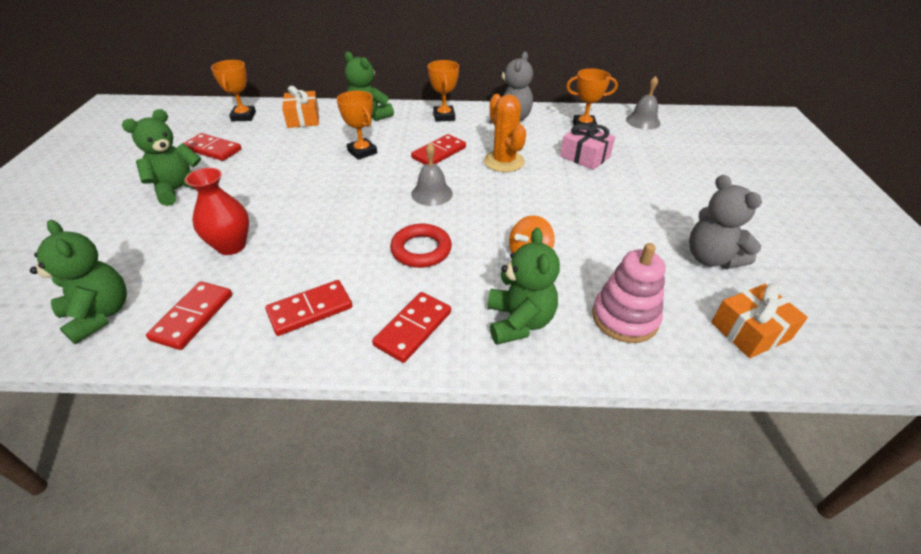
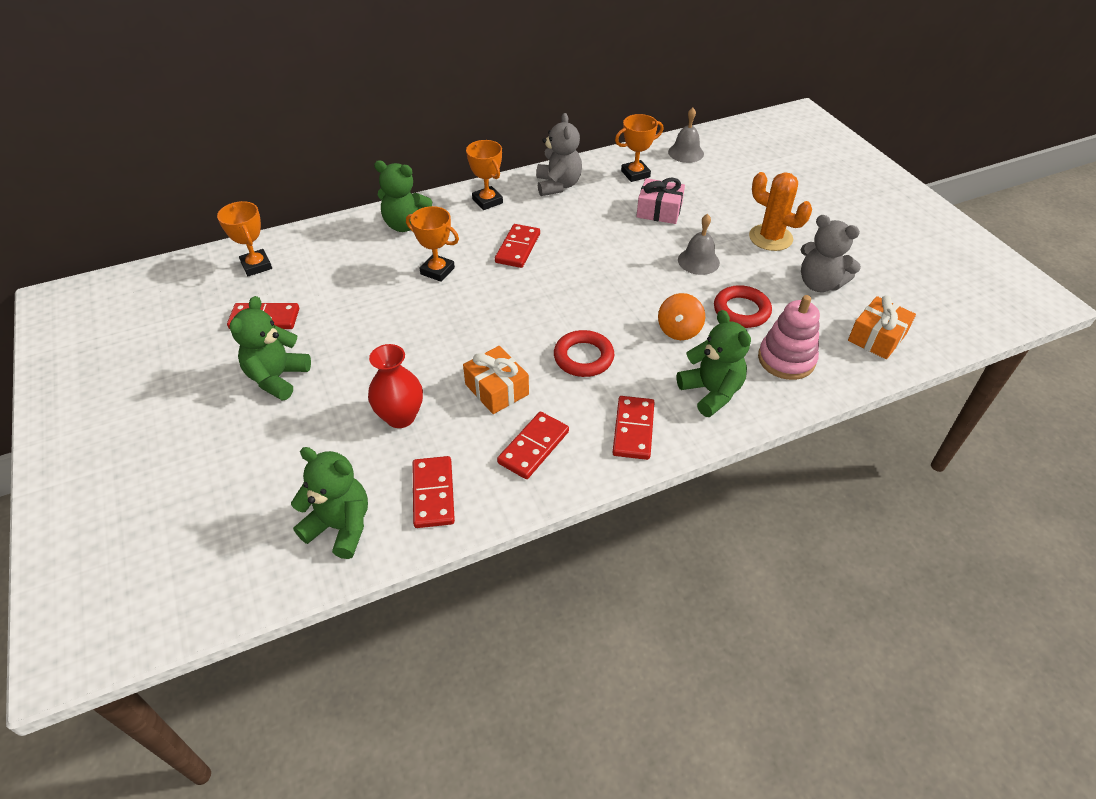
camera: 25 degrees left, 5 degrees up
(303, 118) = (332, 248): orange gift -> orange gift (496, 389)
(432, 193) = (547, 297): grey bell -> grey bell (698, 261)
(504, 161) = (588, 239): orange cactus -> orange cactus (770, 238)
(606, 257) = (741, 311): none -> red ring

